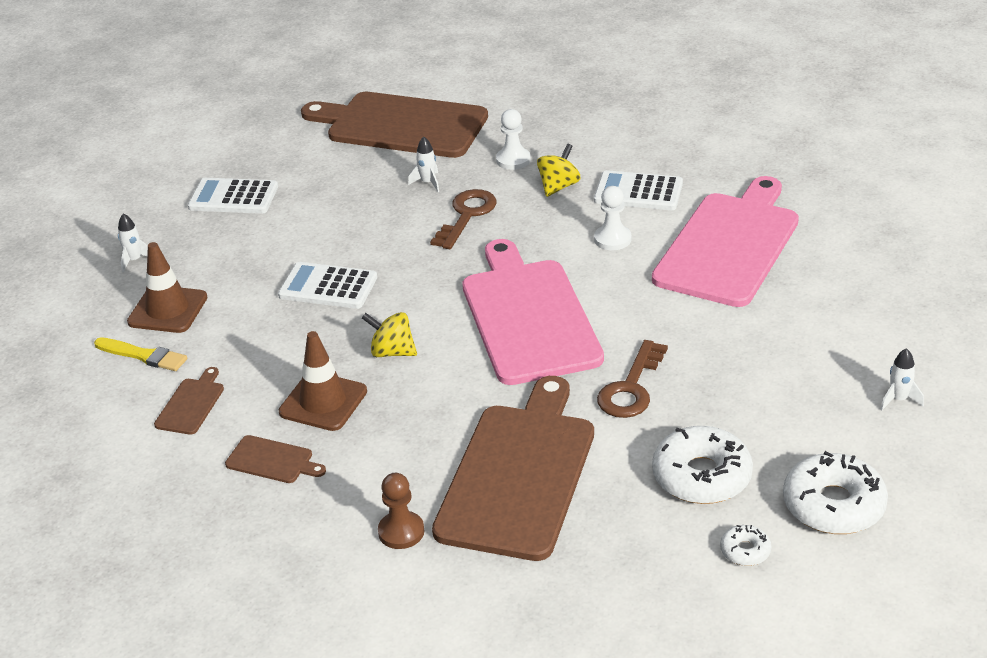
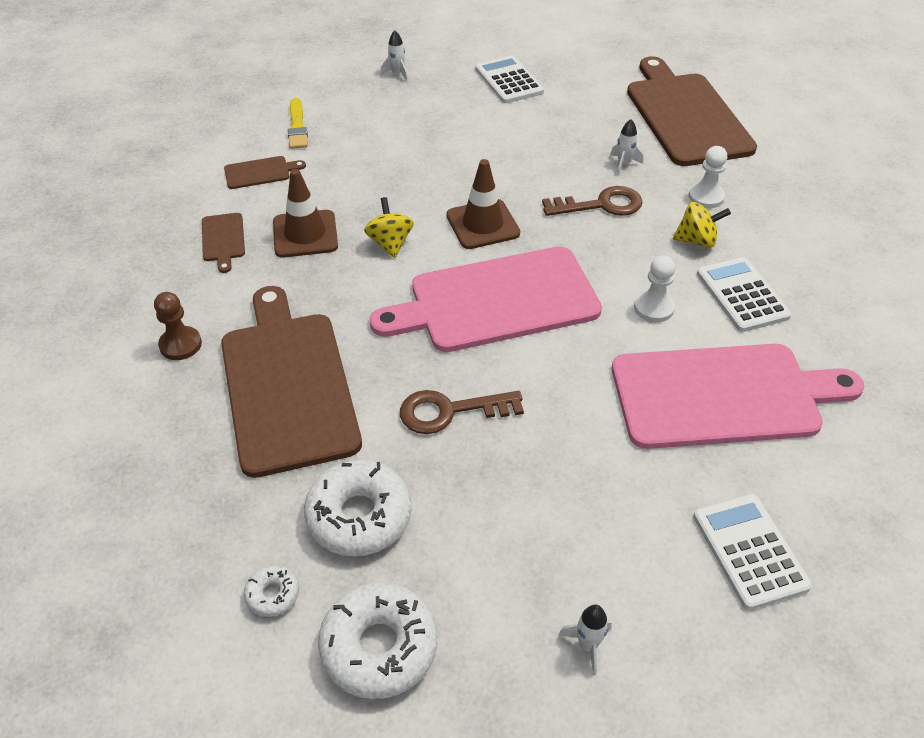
camera: 55 degrees right, 10 degrees up
(168, 310) = (355, 113): brown traffic cone -> brown traffic cone (483, 224)
(328, 287) = (442, 174): white calculator -> white calculator (749, 551)
(518, 474) = (287, 385): brown cutting board -> brown cutting board turned 90 degrees counterclockwise
(528, 317) = (496, 301): pink cutting board -> pink cutting board turned 150 degrees counterclockwise

